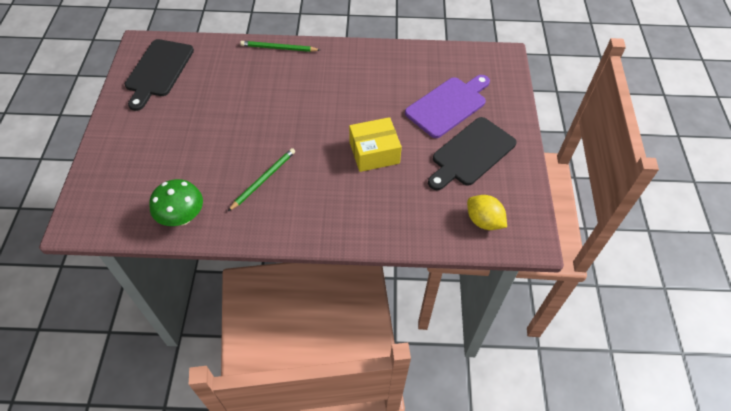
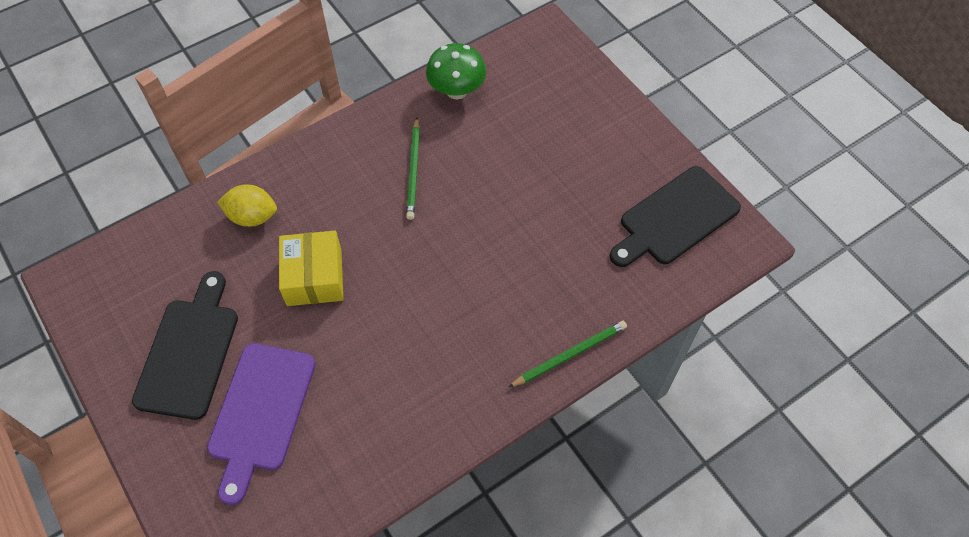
camera: 145 degrees right, 5 degrees up
(158, 71) = (675, 218): black cutting board -> black cutting board turned 105 degrees counterclockwise
(374, 152) = (314, 277): yellow box -> yellow box turned 45 degrees counterclockwise
(483, 221) = (133, 270): yellow lemon -> yellow lemon (252, 216)

